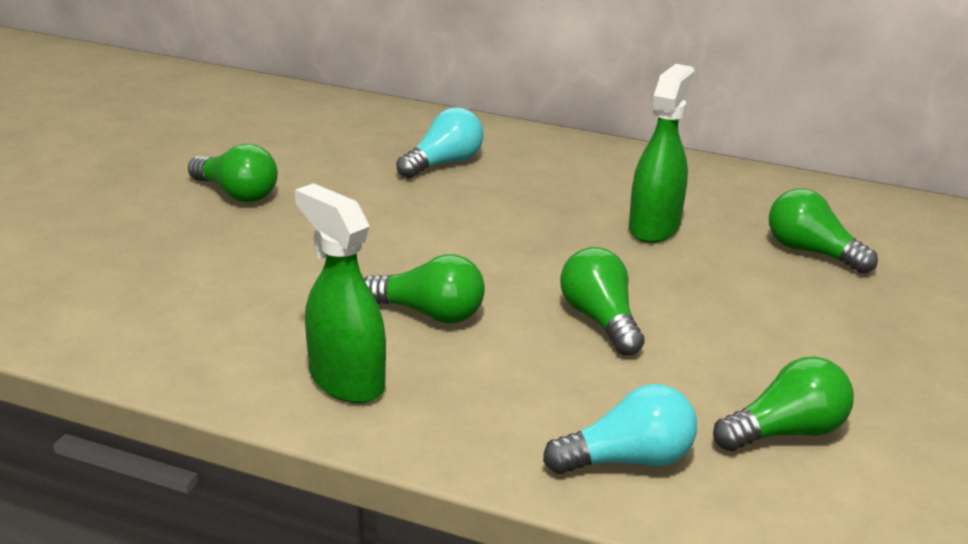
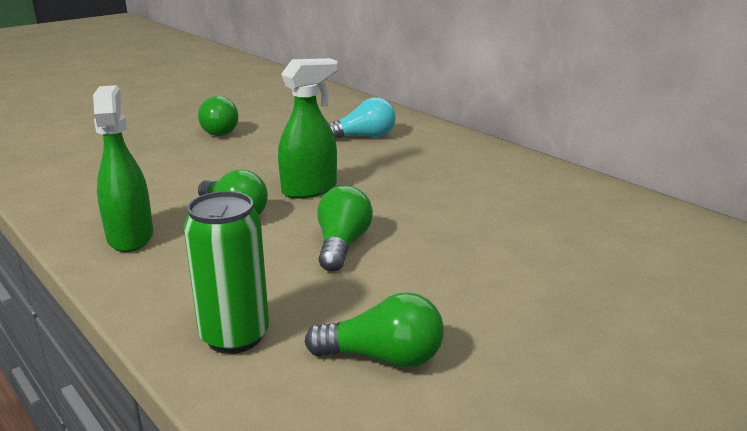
camera: 30 degrees right, 5 degrees down
(627, 459) = (234, 336): turquoise light bulb -> green can
(654, 227) = (464, 199): green spray bottle -> green spray bottle (310, 189)
(811, 252) = (577, 242): green light bulb -> none

